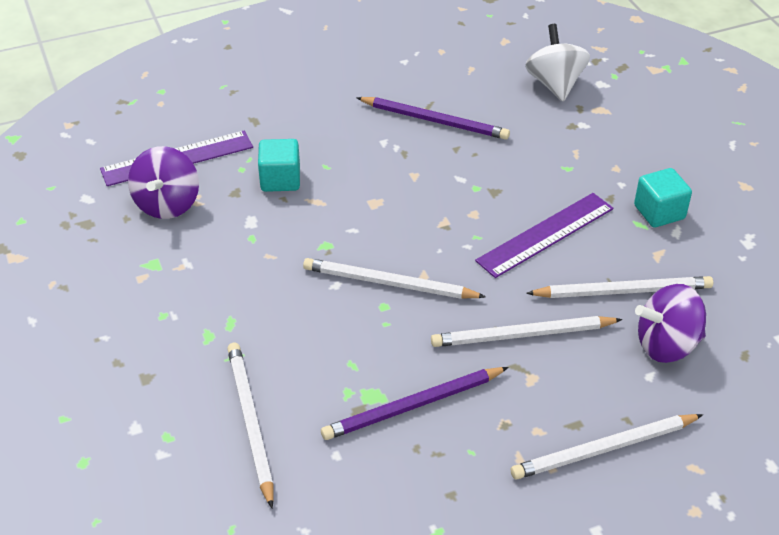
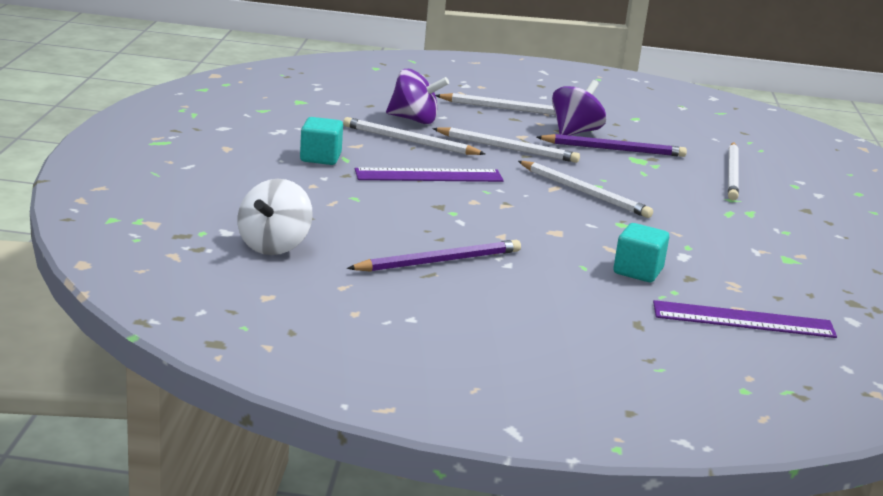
camera: 155 degrees left, 20 degrees down
(167, 204) = (764, 290): purple spinning top -> purple spinning top (575, 132)
(434, 120) = (438, 261): purple pencil -> purple pencil turned 105 degrees clockwise

